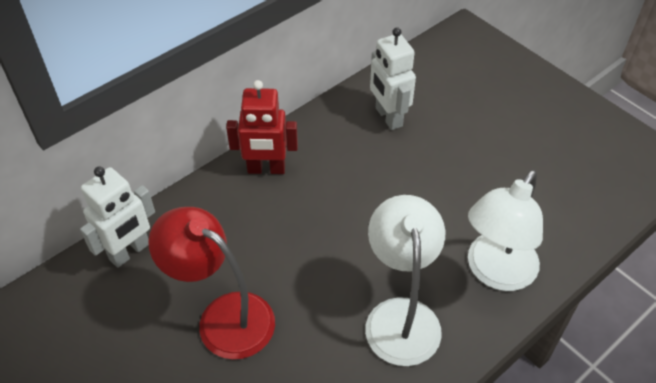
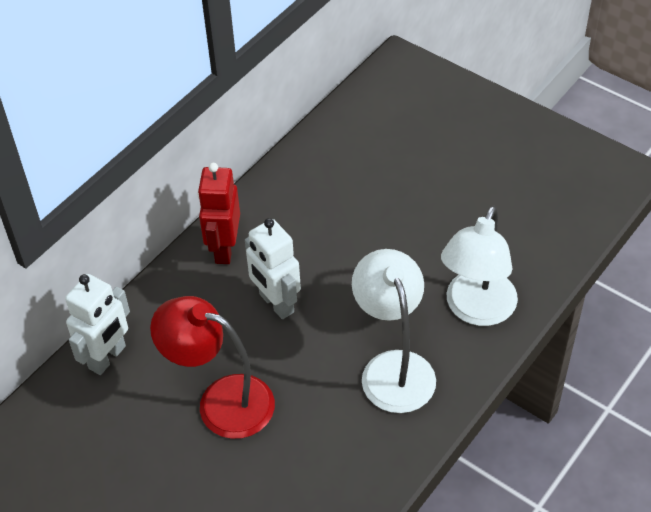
camera: 10 degrees left, 0 degrees up
(266, 169) = (224, 249): red robot -> red robot turned 105 degrees clockwise
(388, 117) = (338, 172): white robot -> white robot (276, 303)

